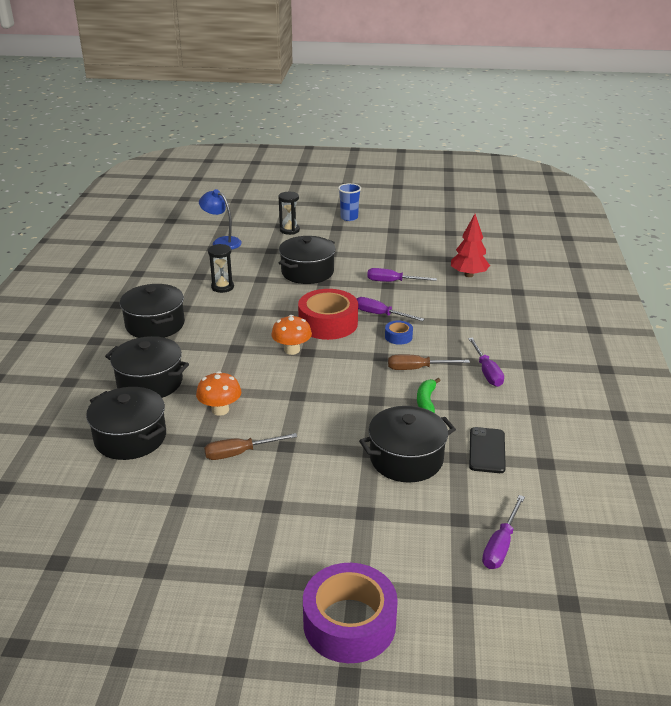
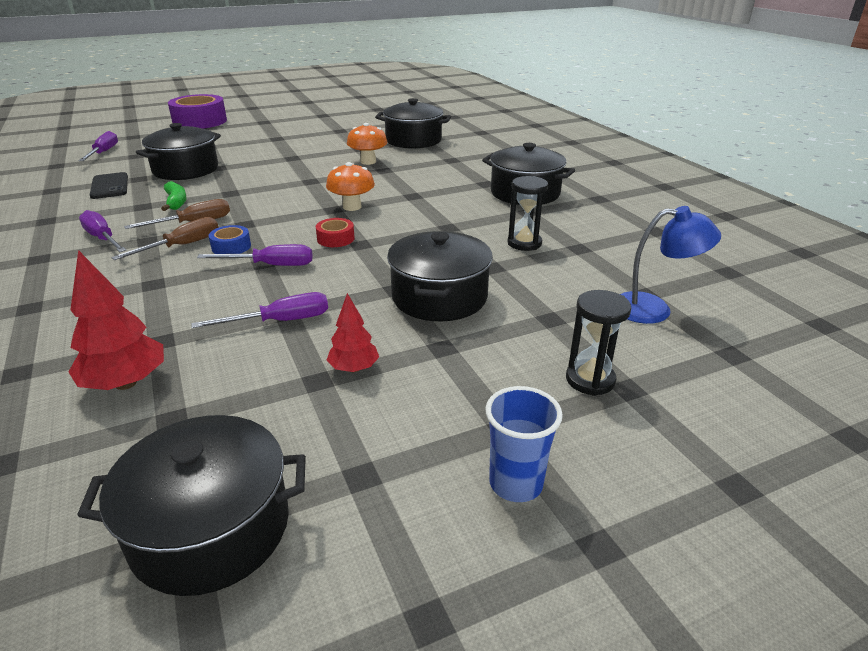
camera: 150 degrees right, 0 degrees up
(150, 382) = (451, 162): black pot -> black pot (211, 528)
(240, 453) = (324, 149): brown screwdriver -> brown screwdriver (182, 246)
(328, 323) = (335, 239): red tape -> red tape, size x0.46
(373, 256) = (354, 368): none -> red tree

